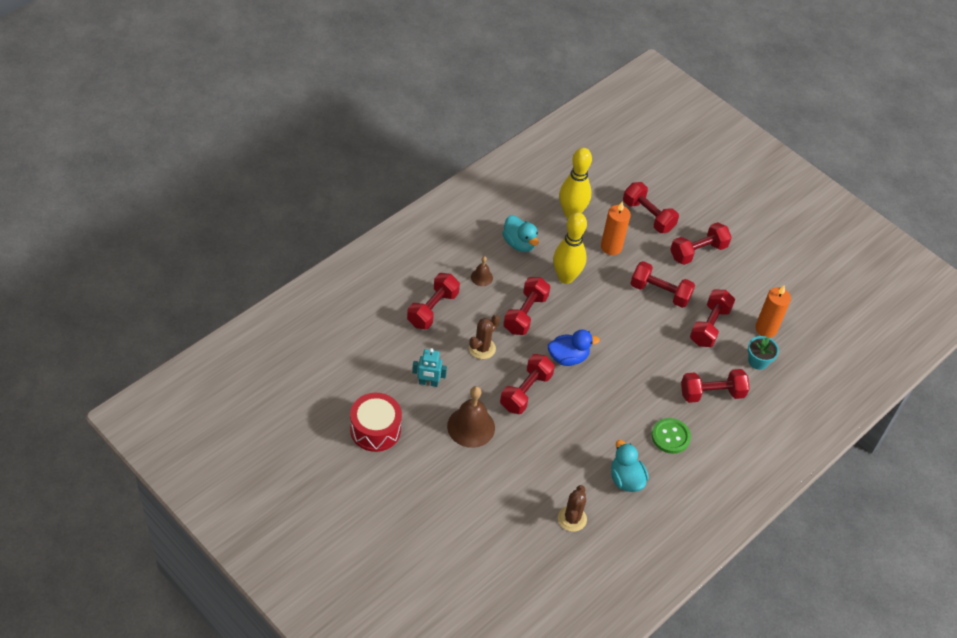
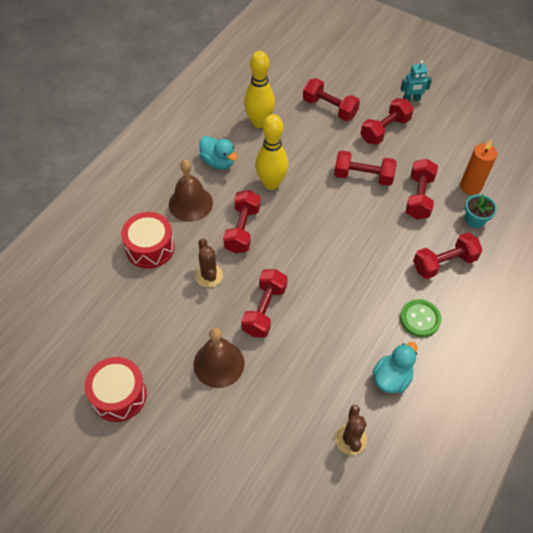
camera: 10 degrees left, 5 degrees up
(428, 383) = (163, 327): turquoise robot -> turquoise robot (411, 99)
(433, 309) = (150, 248): red dumbbell -> red drum
(481, 277) = (190, 203): brown bell -> brown bell, size x1.99
(482, 348) = (209, 275): brown cactus -> brown cactus turned 45 degrees counterclockwise
(568, 357) = (296, 263): blue duck -> none
(611, 247) = (305, 144): orange candle -> none
(626, 479) = (391, 378): turquoise duck -> turquoise duck turned 75 degrees clockwise

